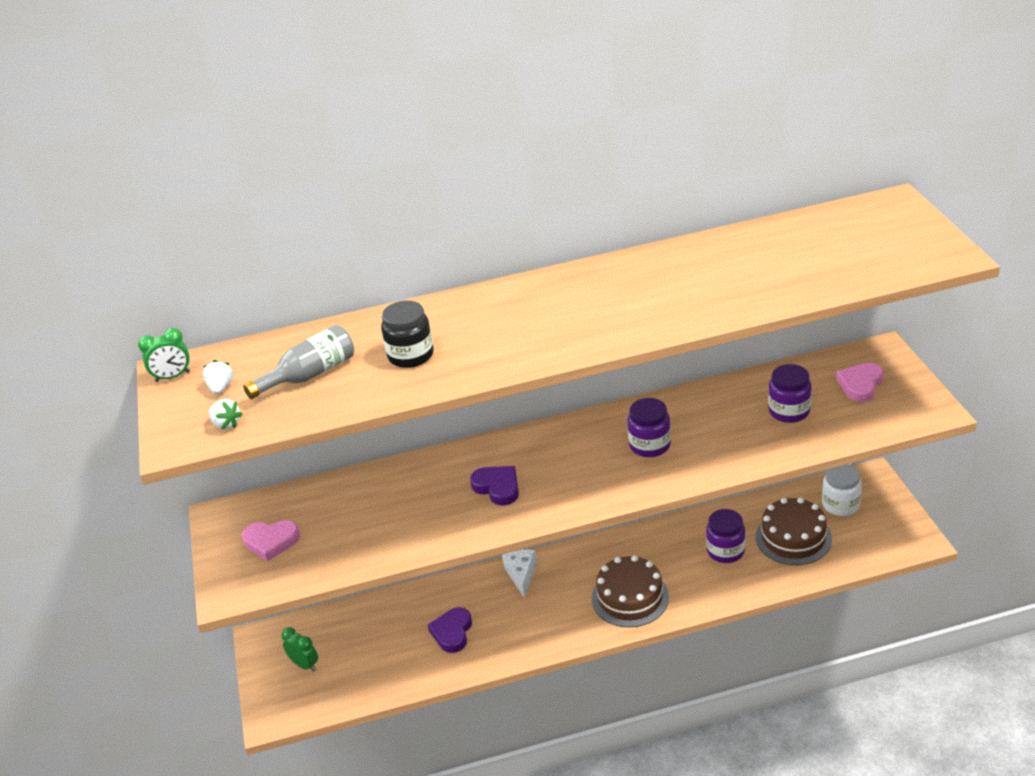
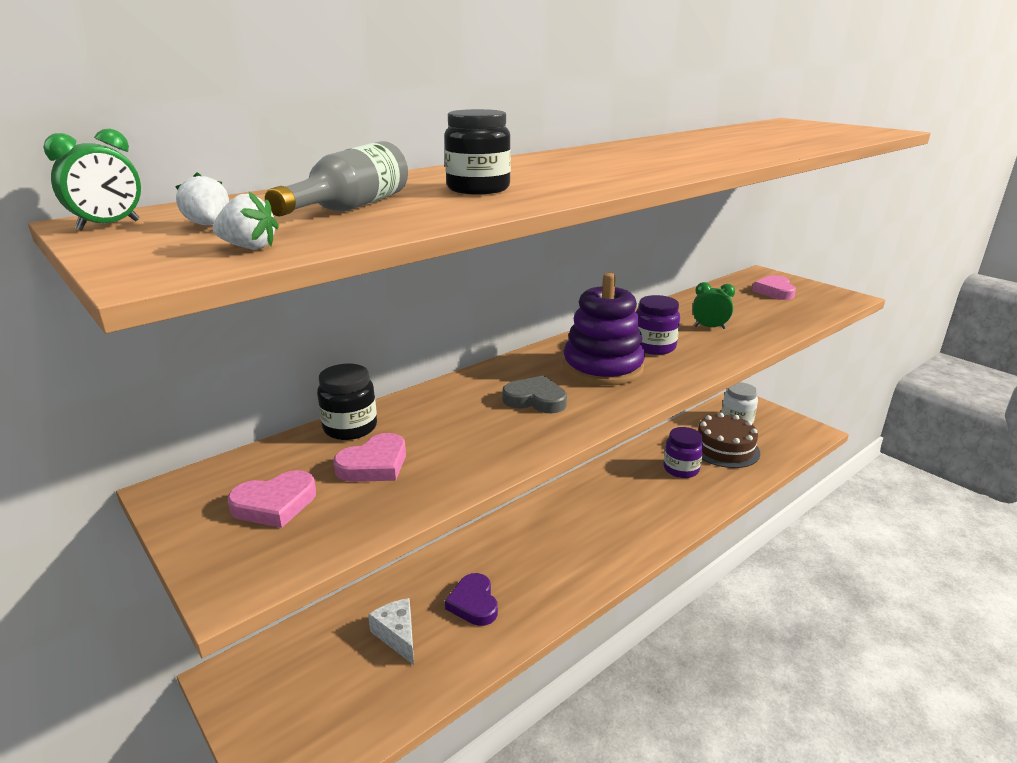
camera: 30 degrees left, 10 degrees down
(304, 665) = (304, 694): green clock -> green clock (709, 327)
(346, 524) = (374, 464): none -> pink heart
(348, 484) = (350, 427): none -> black jar
(497, 487) = (535, 400): purple heart -> grey heart
(521, 575) = (511, 530): white cheese -> white cheese (397, 635)
(581, 462) = (602, 368): none -> purple stacking toy
(630, 598) = (631, 524): brown cake -> none
(789, 411) = (743, 311): purple jar -> none

